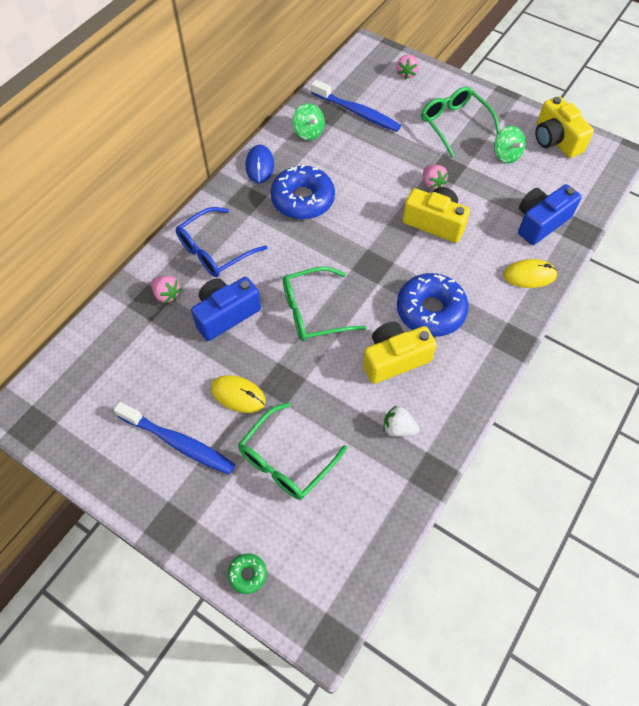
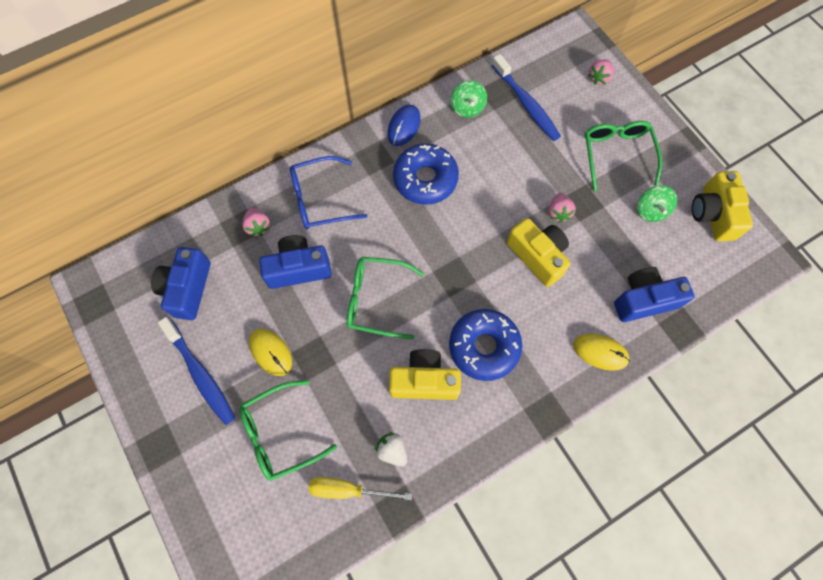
camera: 25 degrees right, 10 degrees up
(125, 374) = (187, 289): none -> blue camera
(247, 574) = (197, 521): green donut -> none
(377, 479) = (348, 489): none -> yellow screwdriver

